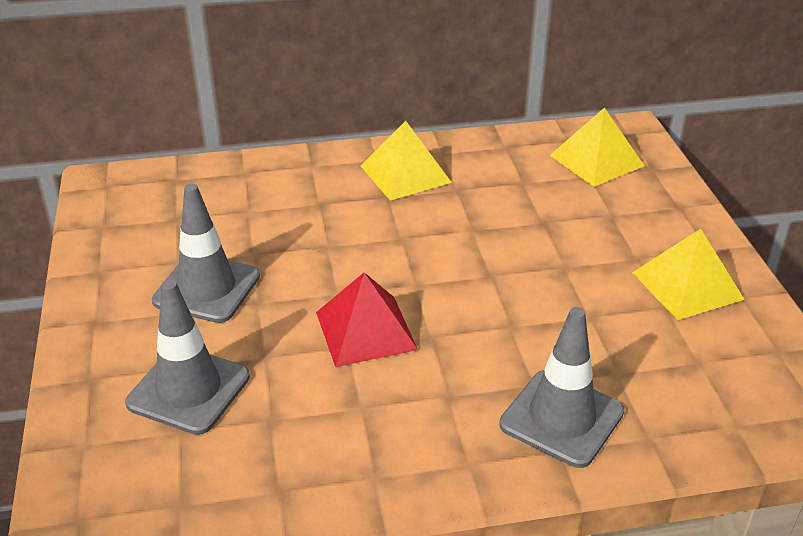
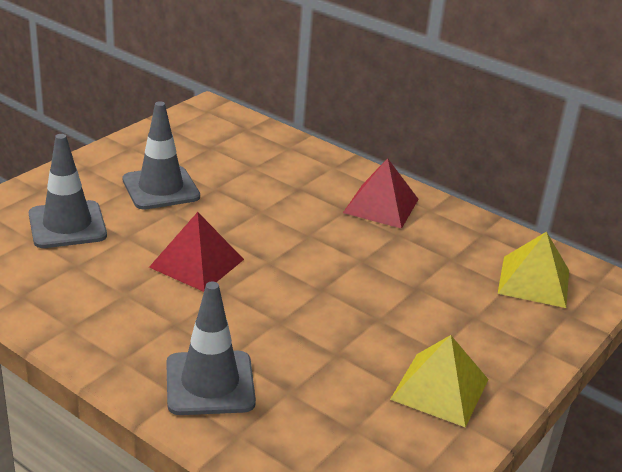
camera: 45 degrees right, 5 degrees down
(405, 174) = (381, 206): yellow pyramid -> red pyramid

